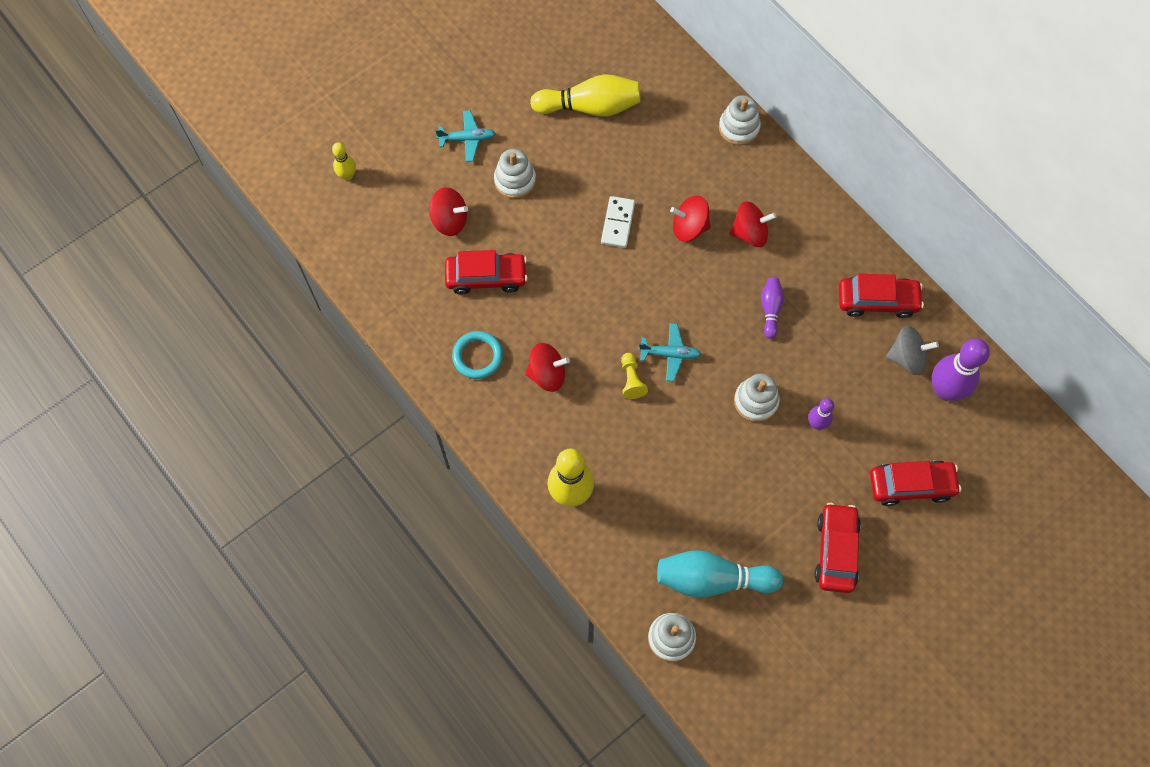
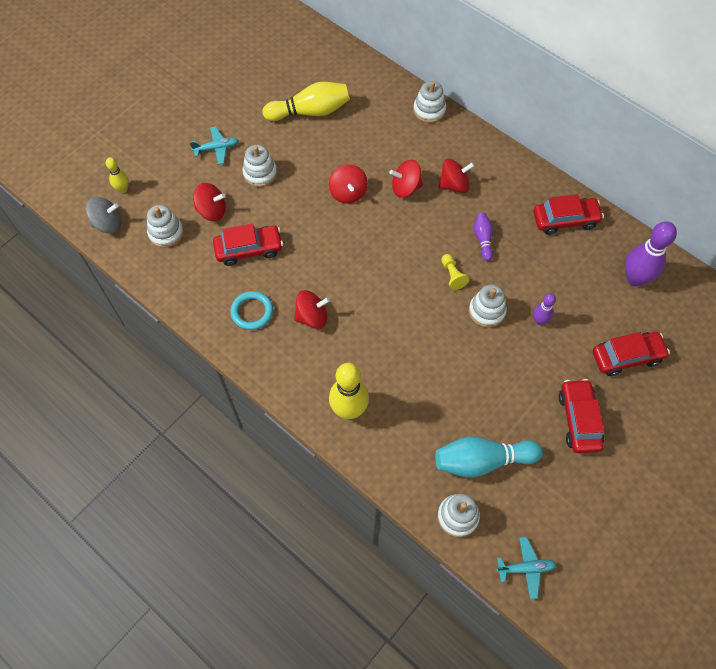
camera: 10 degrees left, 5 degrees down
(391, 240) = (166, 233): none -> white stacking toy
(617, 223) = (348, 193): white domino -> red spinning top
(631, 380) = (382, 310): yellow pawn -> yellow pawn (452, 275)
(670, 354) = (410, 285): turquoise plane -> turquoise plane (525, 568)
(907, 357) = (599, 259): grey spinning top -> grey spinning top (108, 224)

